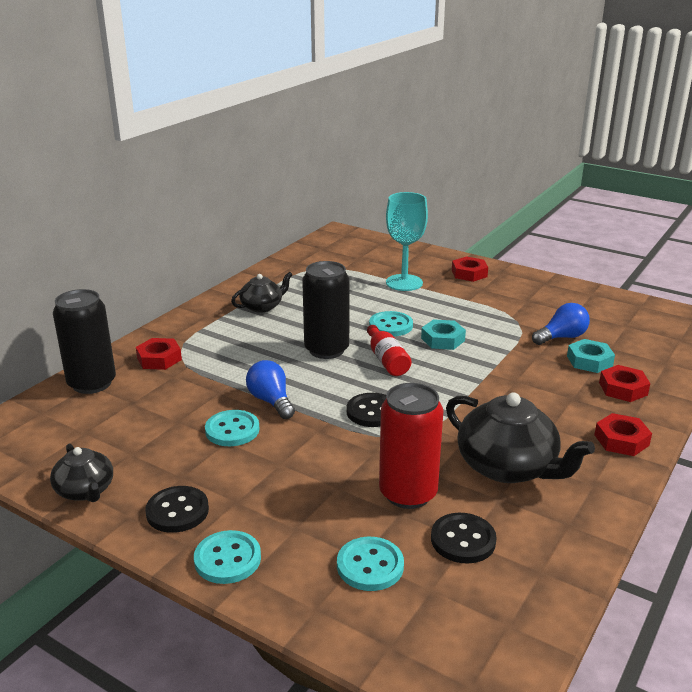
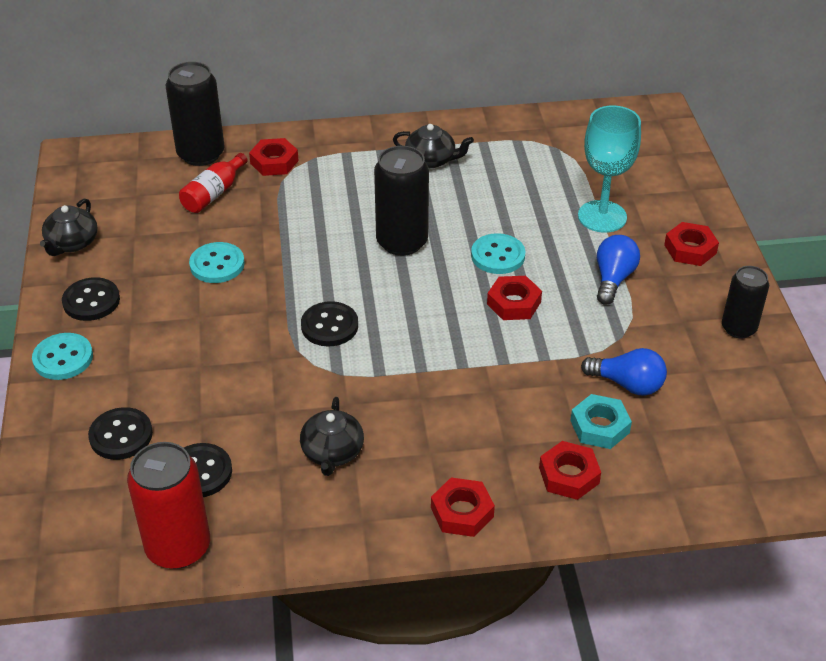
camera: 50 degrees right, 15 degrees up
(271, 401) = (280, 260): blue light bulb -> blue light bulb (613, 279)
(370, 566) = (121, 435): turquoise button -> black button
(387, 360) = (428, 288): red bottle -> red bottle (213, 194)
(408, 493) = (231, 409): red can -> red can (178, 547)
(442, 339) = (513, 303): turquoise nut -> red nut
(508, 467) = (332, 452): black teapot -> black teapot, size x0.58
(552, 289) = (738, 328): none -> black can

